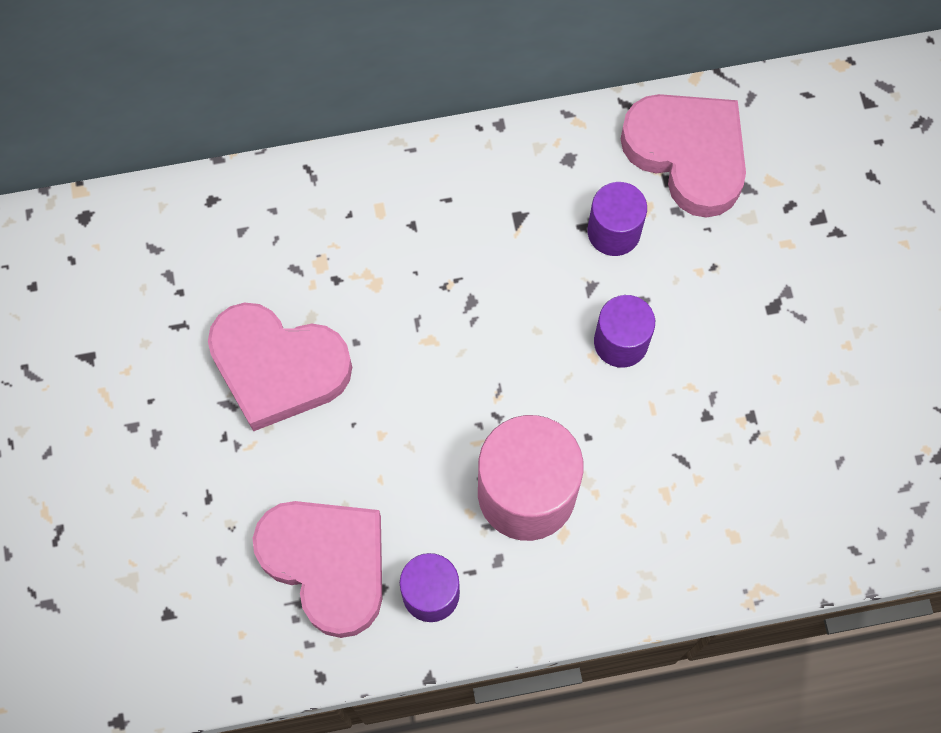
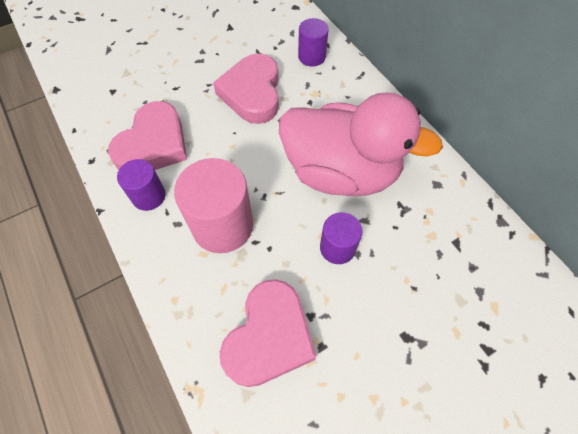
camera: 70 degrees right, 10 degrees down
(496, 286) = (341, 172): none -> pink duck
(614, 231) = (406, 221): purple cylinder -> purple cylinder (311, 57)
(687, 155) = (480, 248): pink heart -> pink heart (269, 337)

